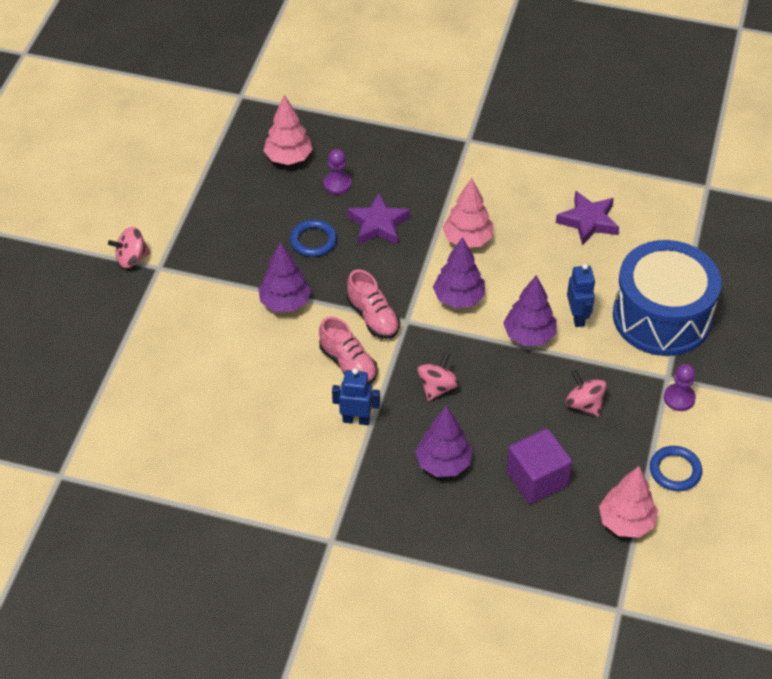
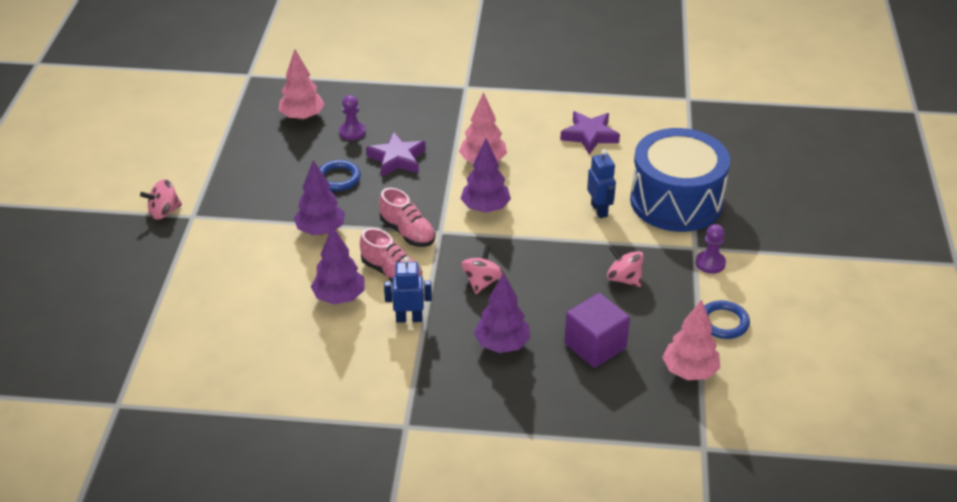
camera: 10 degrees left, 10 degrees down
(529, 335) = (558, 230): purple tree -> purple tree (339, 297)

